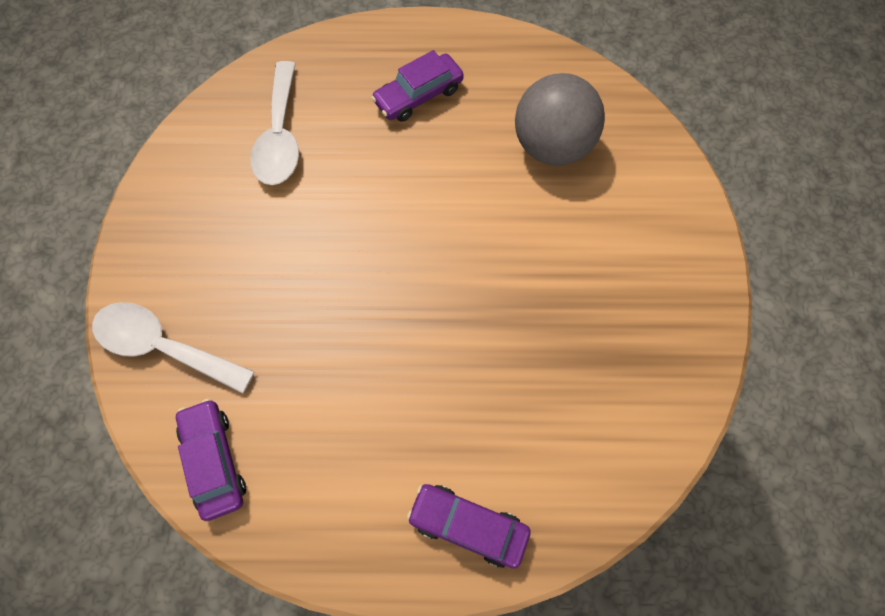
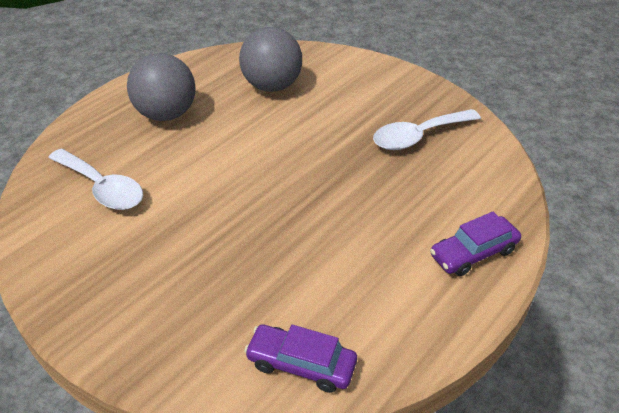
camera: 50 degrees left, 25 degrees down
(164, 346) = (176, 344): white spoon -> white spoon (418, 136)
(418, 95) = (167, 114): purple car -> grey ball

